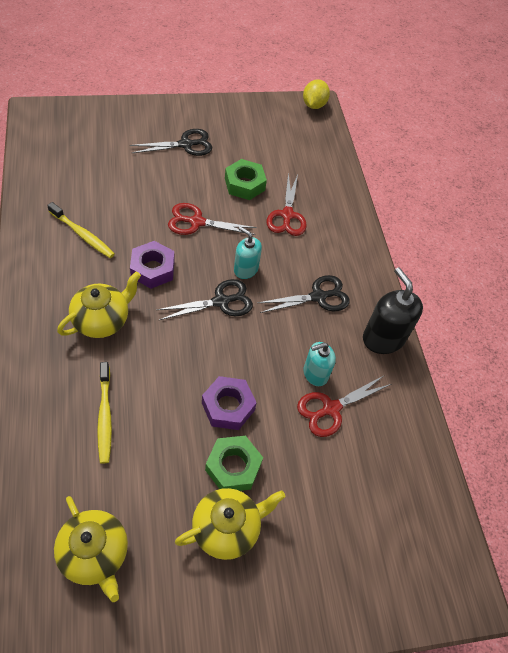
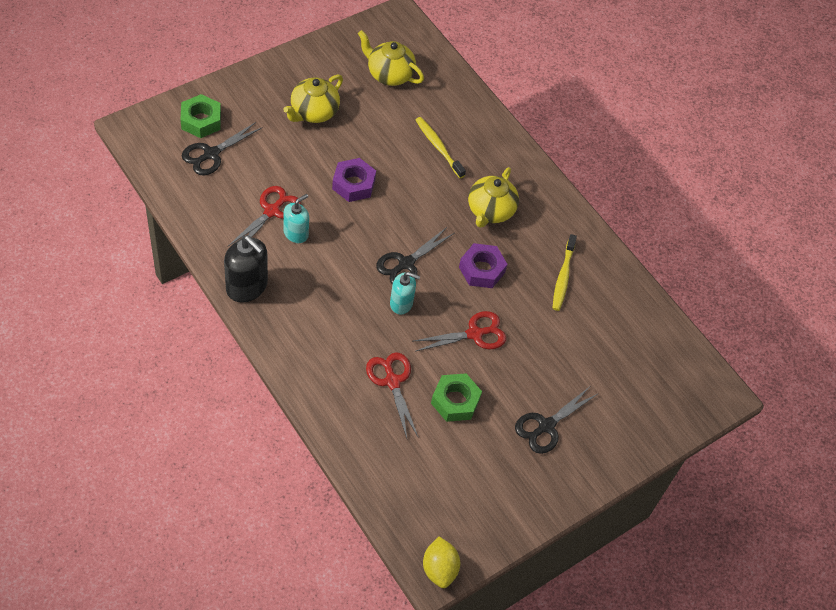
camera: 155 degrees right, 0 degrees up
(83, 235) = (563, 277): yellow toothbrush -> yellow toothbrush turned 90 degrees counterclockwise
(233, 467) = (328, 147): green nut -> green nut (201, 121)
(318, 297) = (322, 303): black scissors -> black scissors (211, 154)

